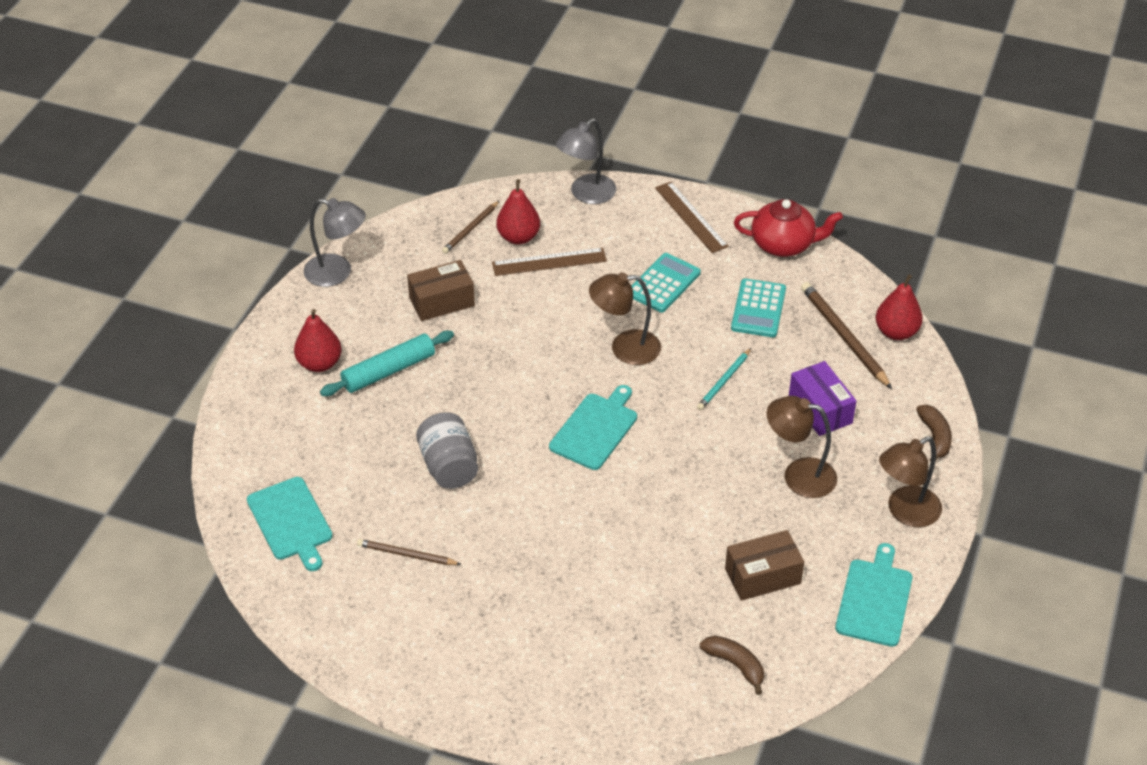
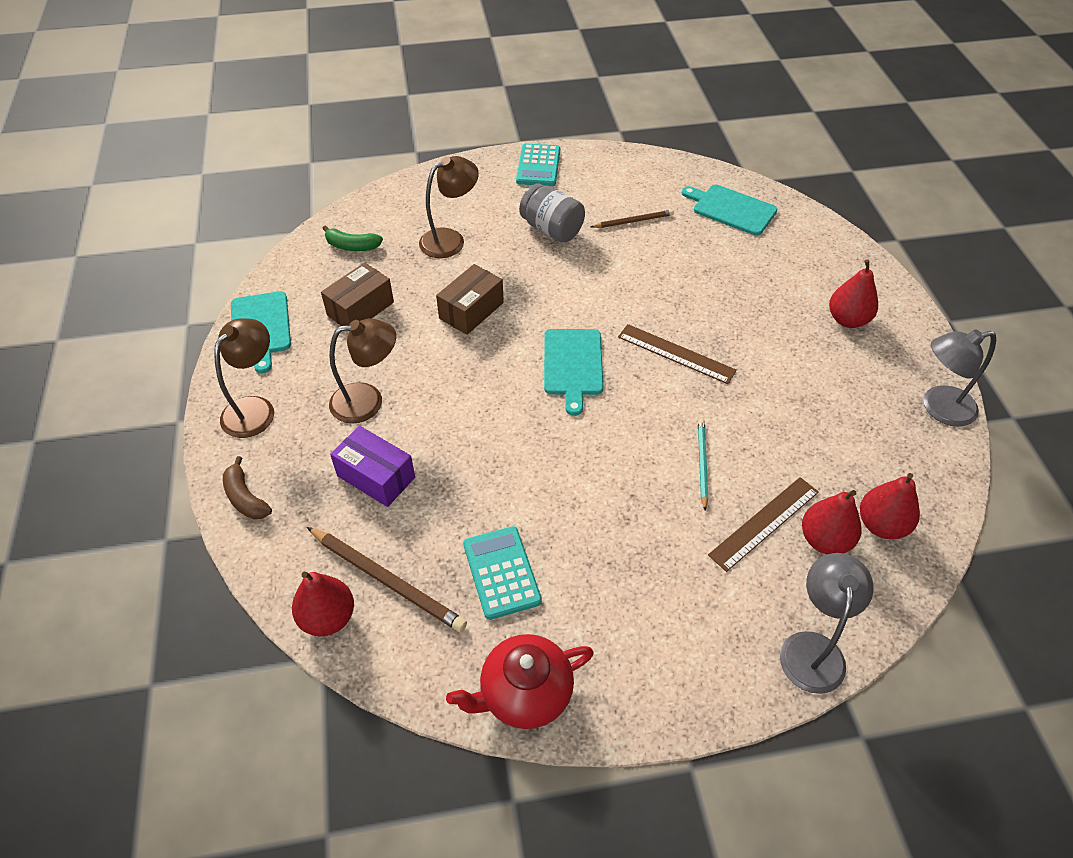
camera: 150 degrees right, 5 degrees up
(389, 371) = (788, 338): turquoise rolling pin -> none
(442, 302) = (817, 424): brown box -> brown box (471, 310)
(449, 466) = (662, 287): grey jar -> grey jar (552, 229)
(470, 229) = (881, 525): brown pencil -> red pear
(625, 348) = (607, 455): brown lamp -> brown lamp (450, 239)
(663, 283) = (625, 555): turquoise calculator -> turquoise calculator (538, 166)
(691, 217) = (665, 680): brown ruler -> brown ruler (676, 354)
(724, 381) = (487, 464): turquoise pencil -> turquoise pencil (702, 463)
(735, 665) = (352, 246): brown banana -> green banana

